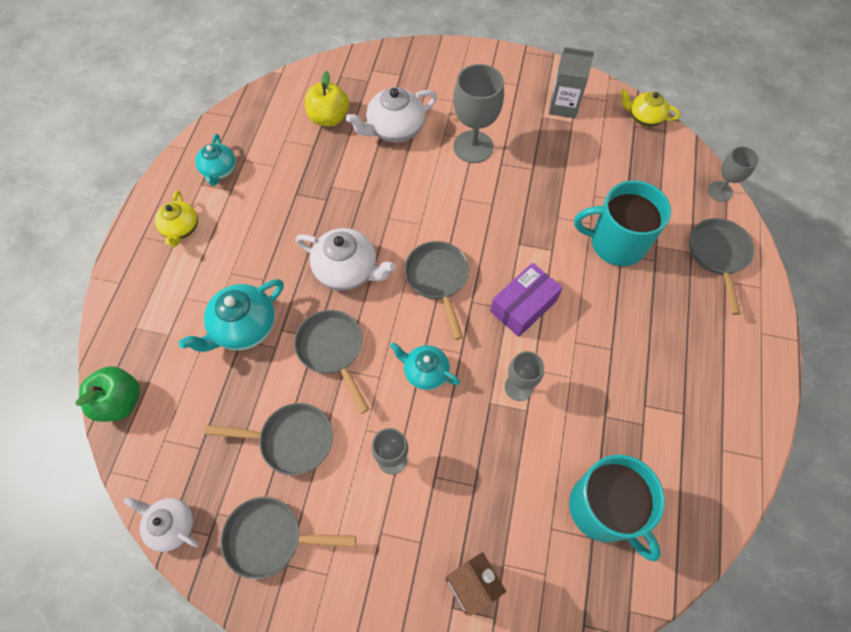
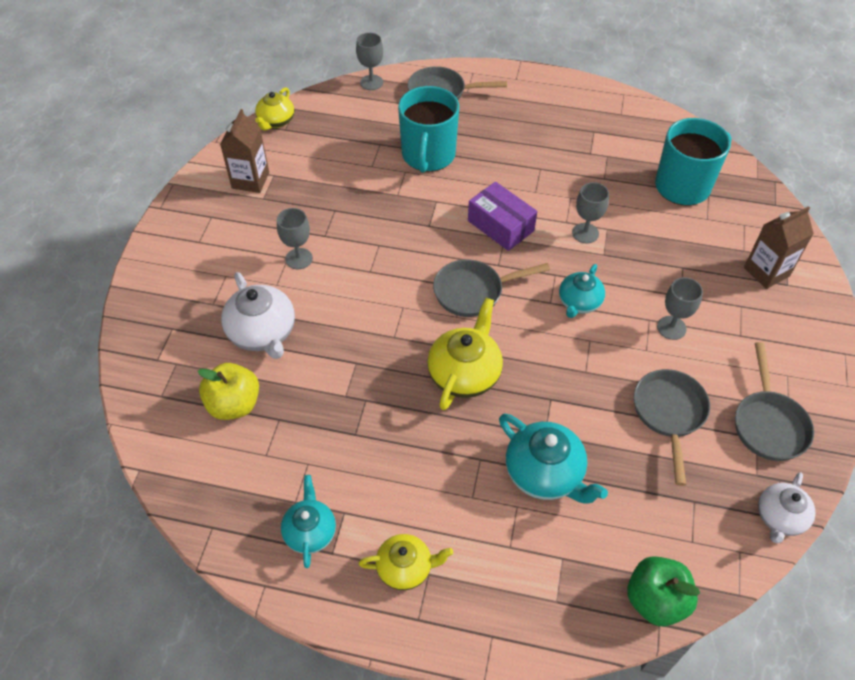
camera: 90 degrees left, 10 degrees down
(219, 170) = (310, 531): turquoise teapot -> turquoise teapot turned 90 degrees counterclockwise
(332, 350) = (565, 382): grey pan -> none
(347, 270) = (465, 373): white teapot -> yellow teapot
(473, 147) = (299, 258): grey goblet -> grey goblet, size x0.59
(563, 106) = (250, 180): grey carton -> brown carton

